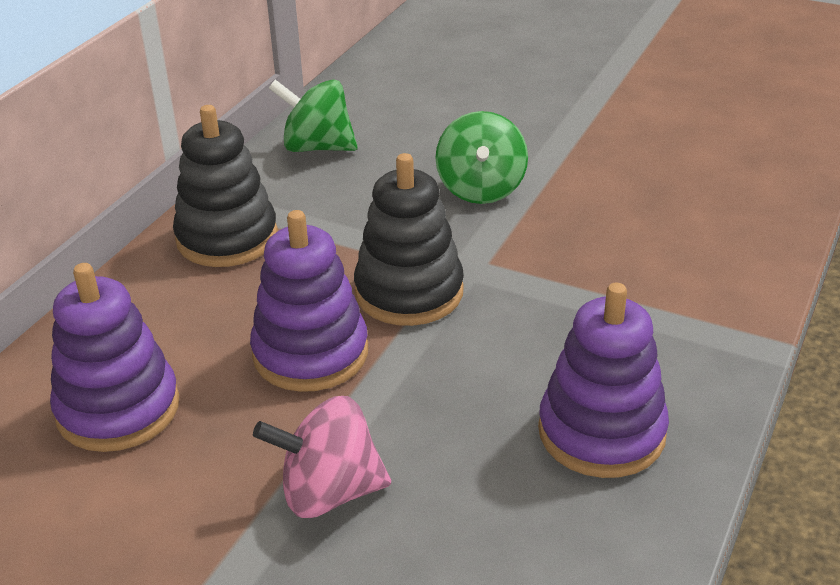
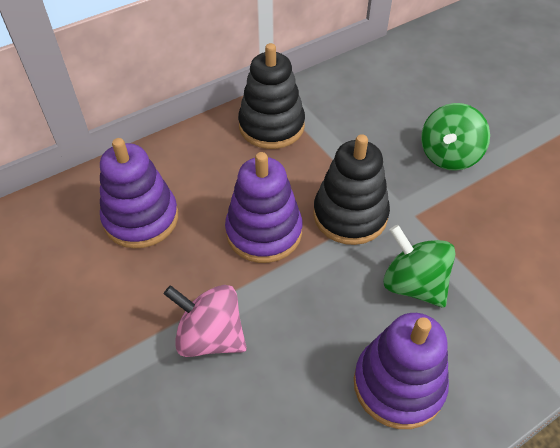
camera: 30 degrees right, 15 degrees up
(317, 147) = (366, 80): green spinning top -> green spinning top (413, 284)

